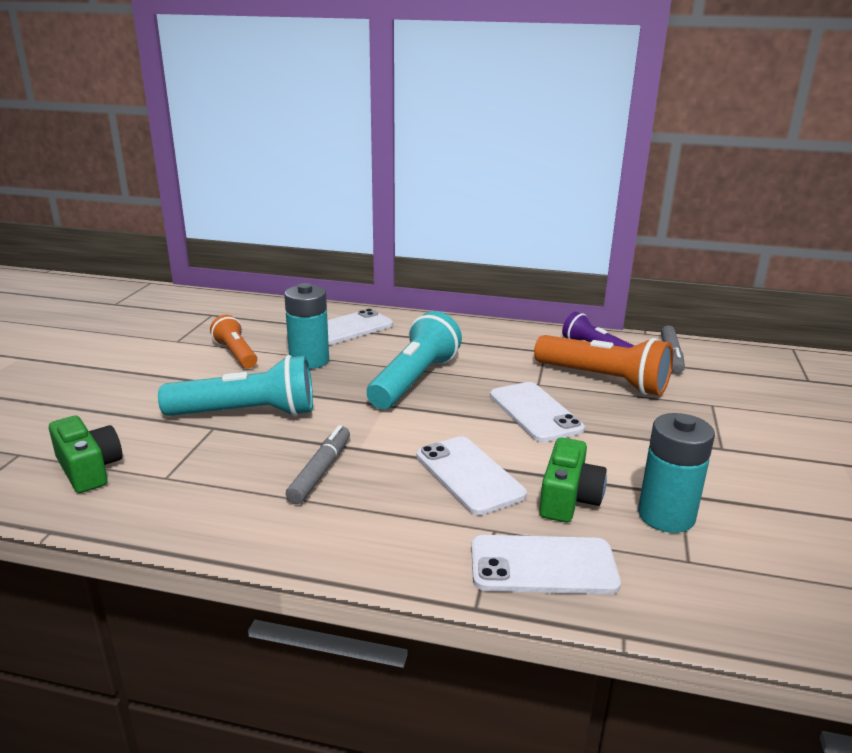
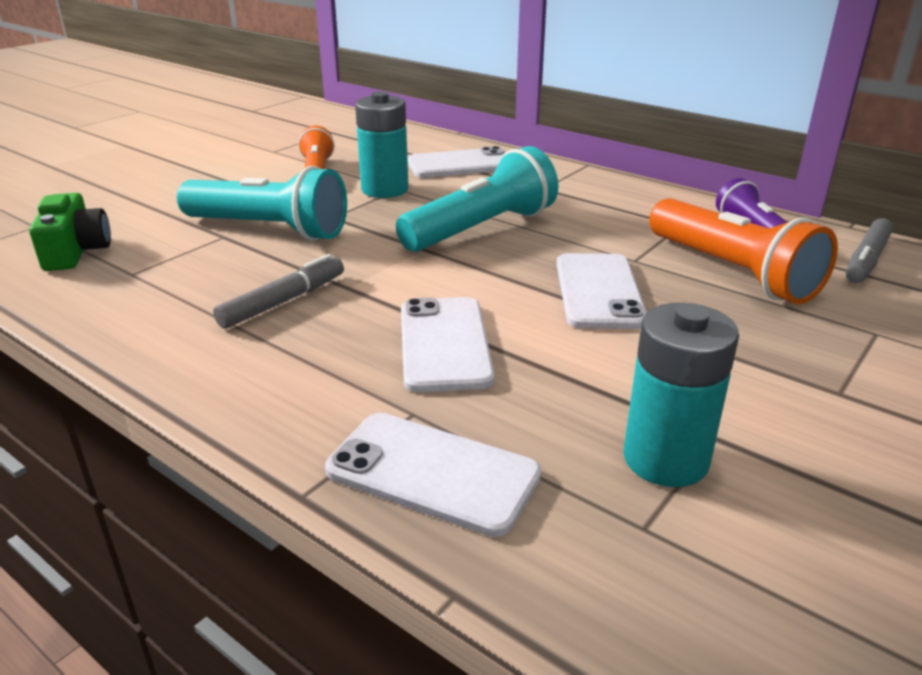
camera: 25 degrees right, 5 degrees up
(568, 498) = (545, 401): green camera -> none

